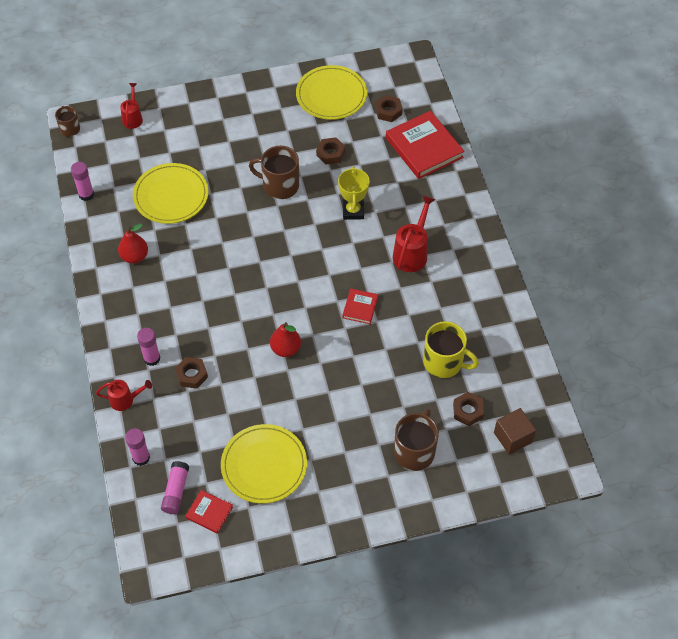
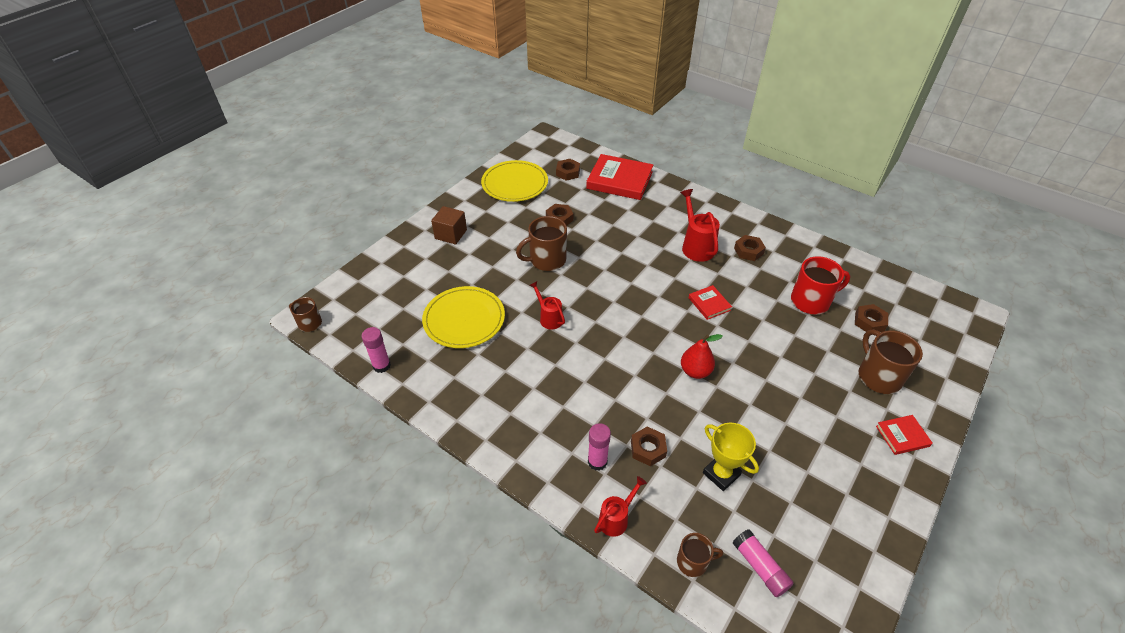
camera: 40 degrees left, 10 degrees down
(133, 118) = (364, 282): red watering can -> red watering can (549, 318)
(134, 256) = (484, 387): red pear -> none
(141, 458) = (693, 562): pink glue stick -> brown mug
(209, 512) = (810, 561): red book -> red book (902, 436)
(264, 465) = (797, 478): yellow plate -> none
(353, 211) = (622, 245): yellow trophy -> yellow trophy (721, 474)
(444, 362) = (811, 301): yellow mug -> red mug
(450, 287) = (748, 251): none -> brown nut
(512, 437) = (918, 318): brown cube -> brown cube (451, 234)

